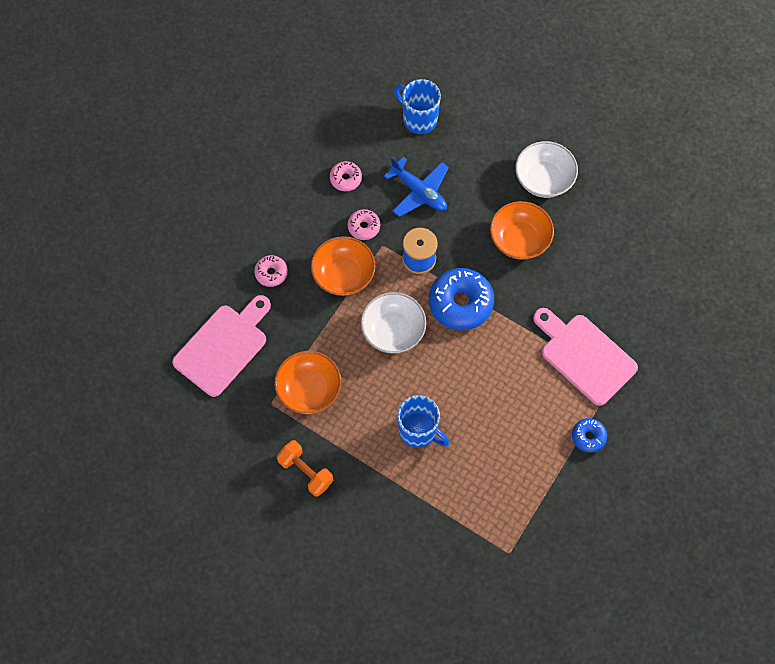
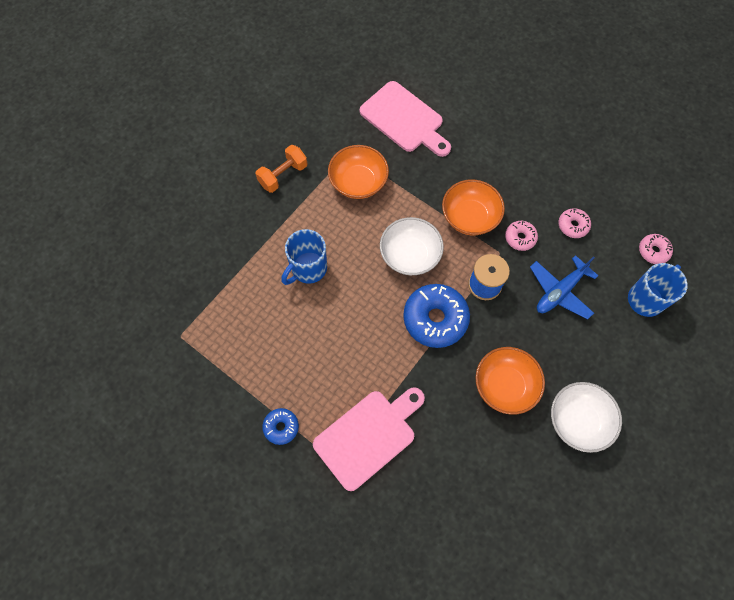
camera: 95 degrees right, 0 degrees up
(271, 273) = (473, 158): pink donut -> pink donut (653, 251)

